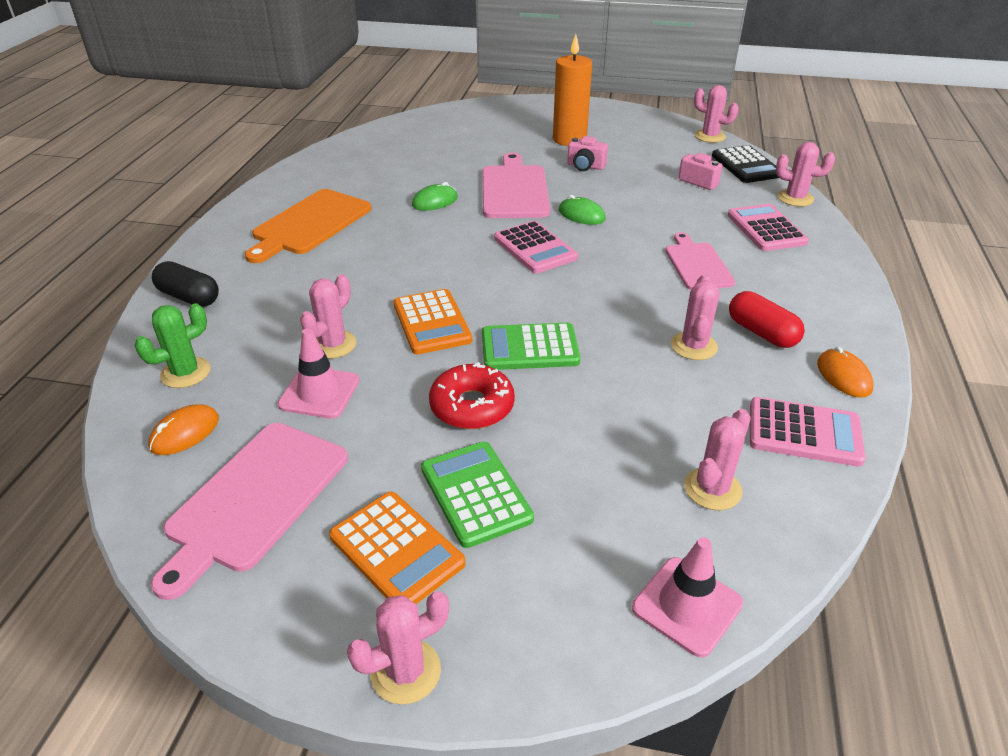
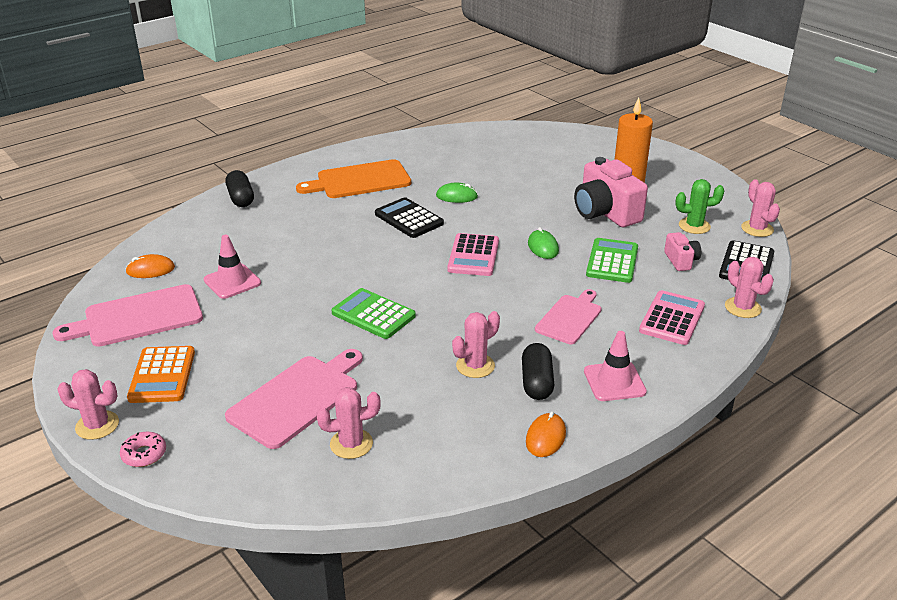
camera: 40 degrees right, 5 degrees down
(185, 373) = (188, 239): green cactus -> green cactus (694, 226)
(333, 344) = (273, 259): pink cactus -> none
(420, 240) = (409, 219): none -> black calculator
(432, 322) = (341, 272): orange calculator -> none
(472, 406) = (294, 329): red donut -> none
(475, 494) = (231, 372): green calculator -> green calculator (612, 261)
(514, 190) = (523, 209): pink cutting board -> pink cutting board (297, 398)
(523, 662) = (144, 454): none -> pink donut
(585, 166) = (605, 213): pink camera -> pink camera, size x1.99
(687, 606) = (248, 483): pink traffic cone -> pink traffic cone (614, 381)
(762, 333) = (537, 382): red capsule -> black capsule
(804, 432) = (457, 450): pink calculator -> none

